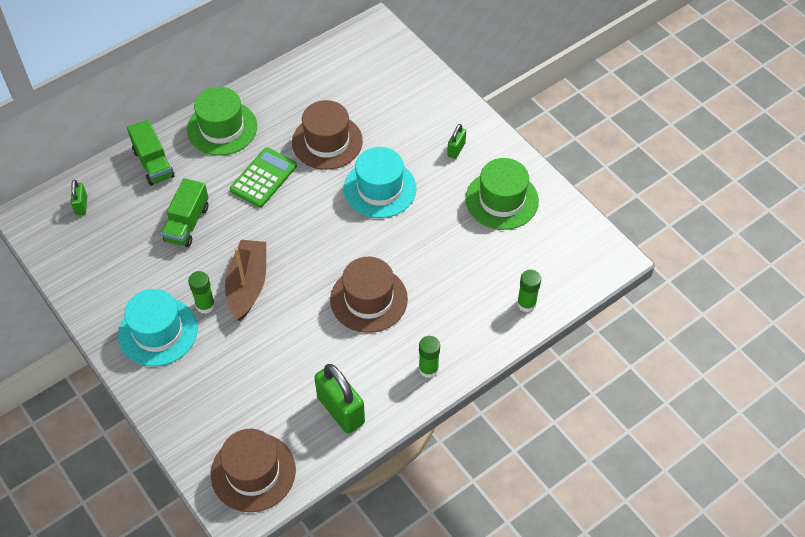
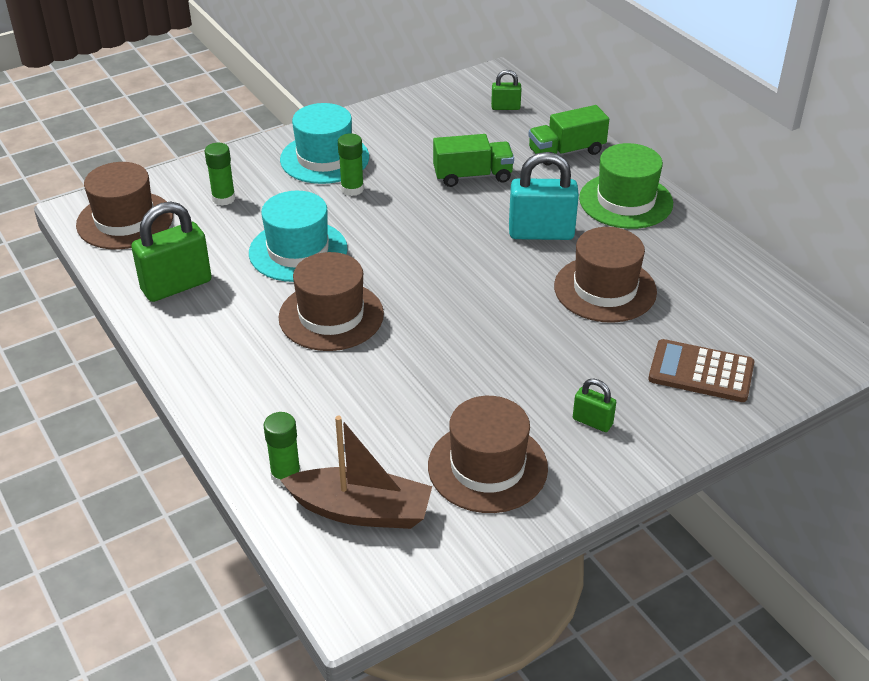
camera: 95 degrees right, 15 degrees down
(187, 223) = (472, 176): green truck -> green truck turned 150 degrees clockwise
(247, 285) = (374, 219): brown boat -> brown boat (361, 510)
(263, 178) = (541, 233): green calculator -> turquoise padlock
(380, 189) = (517, 335): turquoise hat -> turquoise hat (298, 251)
(405, 96) = (701, 372): none -> brown calculator
(428, 369) = (208, 364): green glue stick -> green glue stick (223, 198)
(501, 200) = (487, 467): green hat -> brown hat

